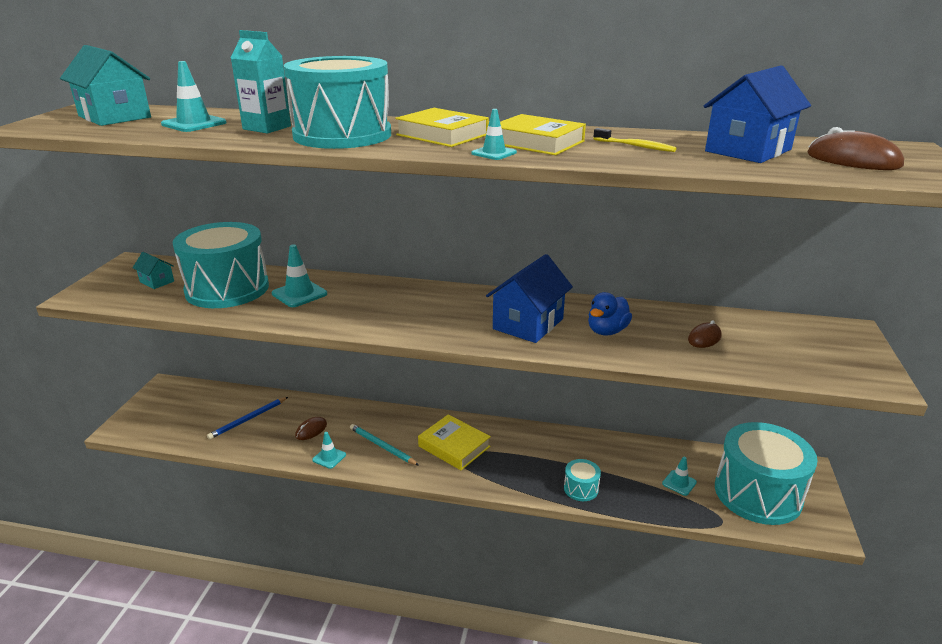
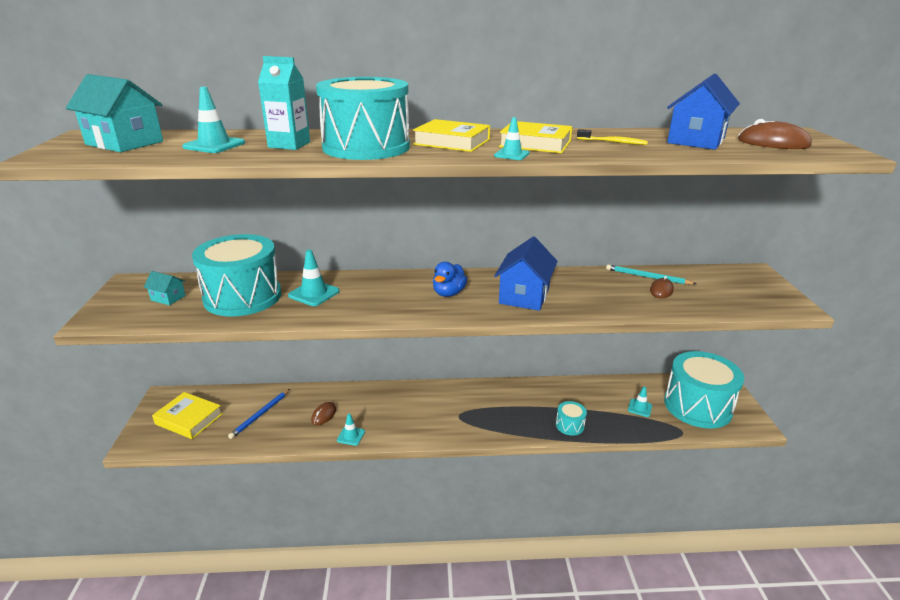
camera: 15 degrees left, 0 degrees up
(382, 446) = (393, 418): turquoise pencil -> turquoise pencil (647, 277)
(454, 446) = (454, 408): yellow book -> yellow book (189, 419)
(607, 331) = (588, 294): blue duck -> blue duck (449, 293)

